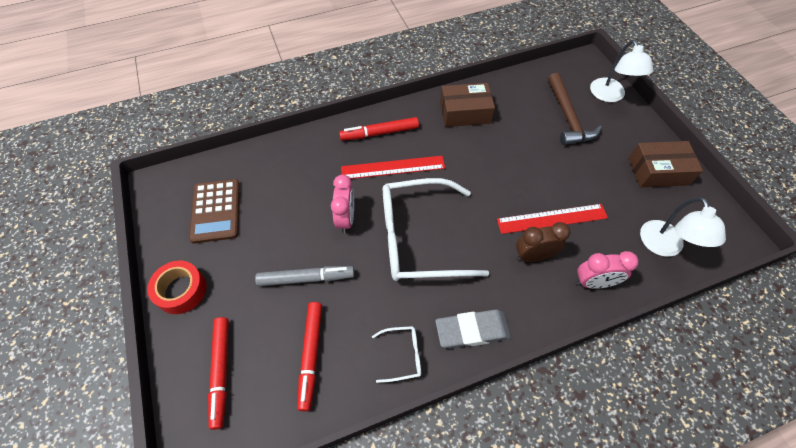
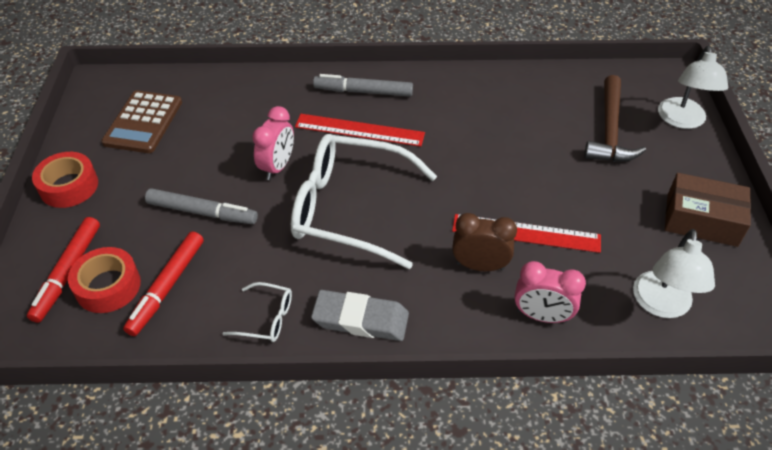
camera: 20 degrees right, 10 degrees down
(262, 372) = (108, 286): none -> red tape
(379, 133) = (363, 92): red marker -> grey marker
(465, 112) = (478, 94): brown box -> none

